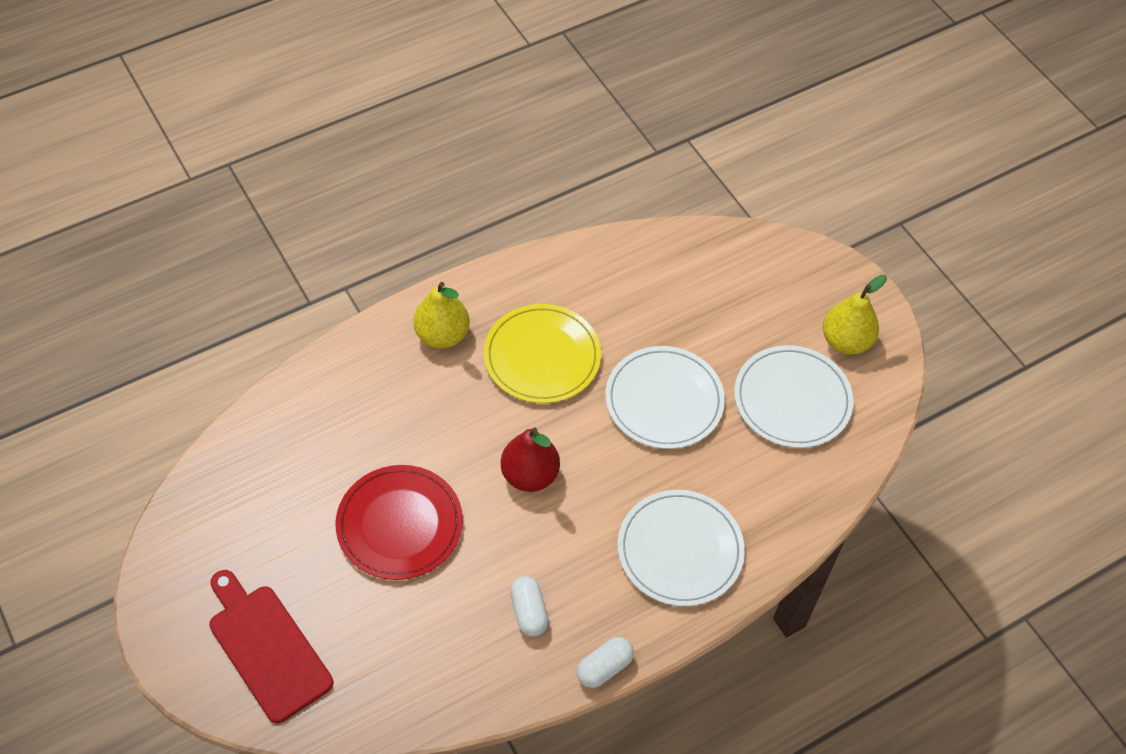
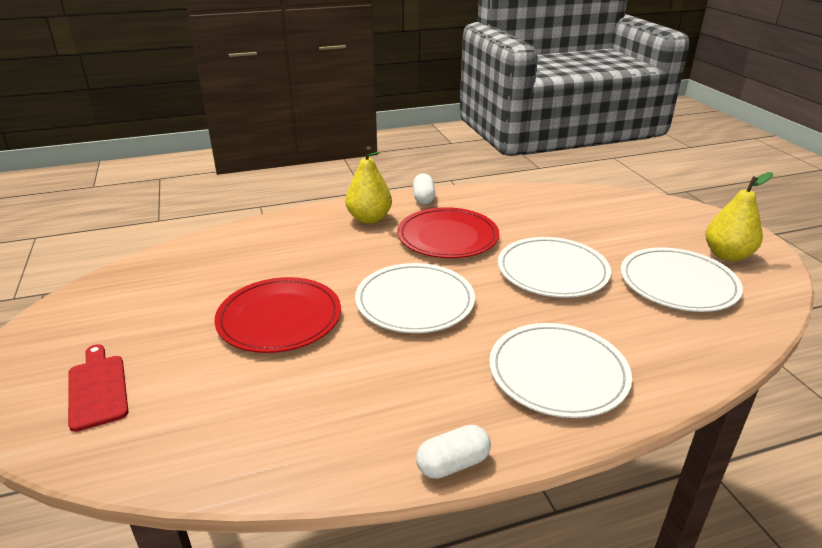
camera: 15 degrees right, 25 degrees down
(267, 647) = (98, 389): red cutting board -> red cutting board, size x0.67
(529, 475) = (415, 301): red pear -> white plate
(529, 612) = (380, 400): white capsule -> white capsule (423, 198)
(542, 356) = (447, 237): yellow plate -> red plate

